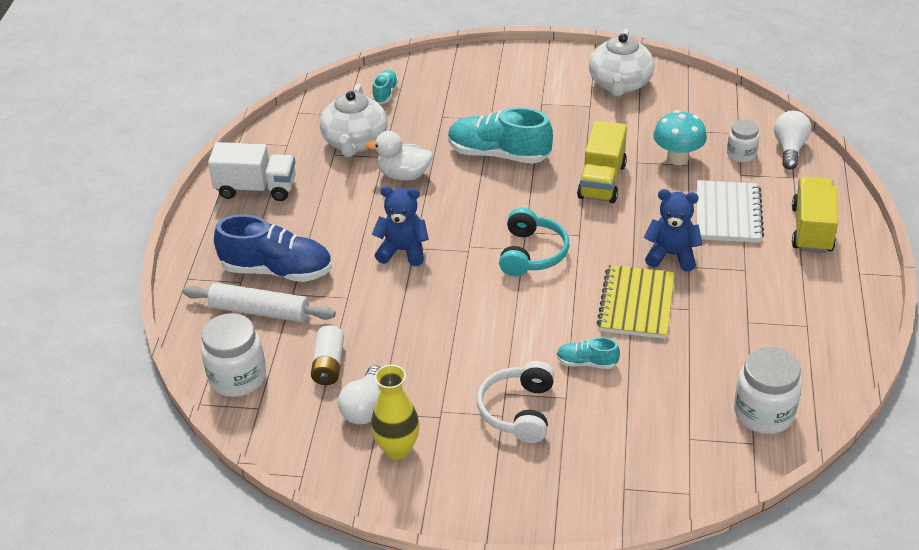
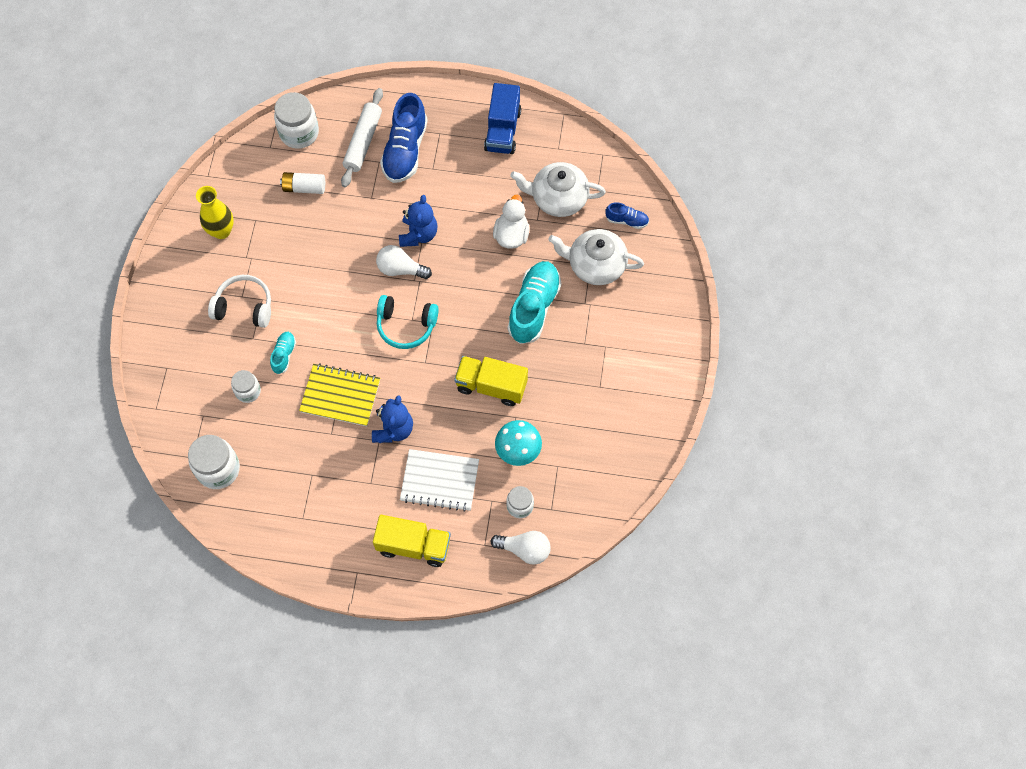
camera: 90 degrees right, 25 degrees up
(256, 188) = (502, 130): white truck -> blue truck
(365, 407) = (261, 211): white light bulb -> white light bulb (400, 269)
(385, 93) = (626, 220): turquoise shoe -> blue shoe
(620, 84) = (632, 416): white teapot -> white teapot (595, 265)
(645, 394) = (248, 391): none -> white jar

